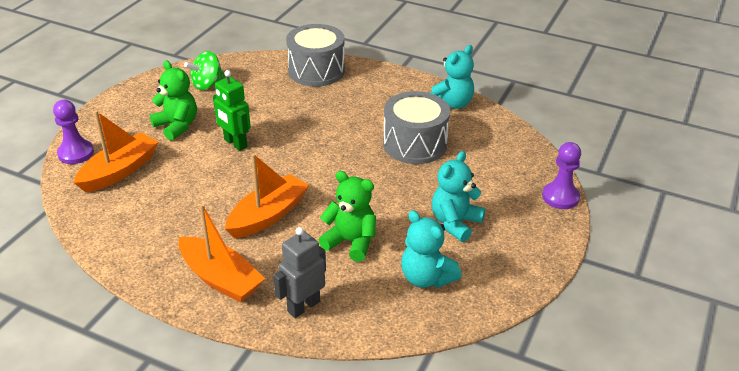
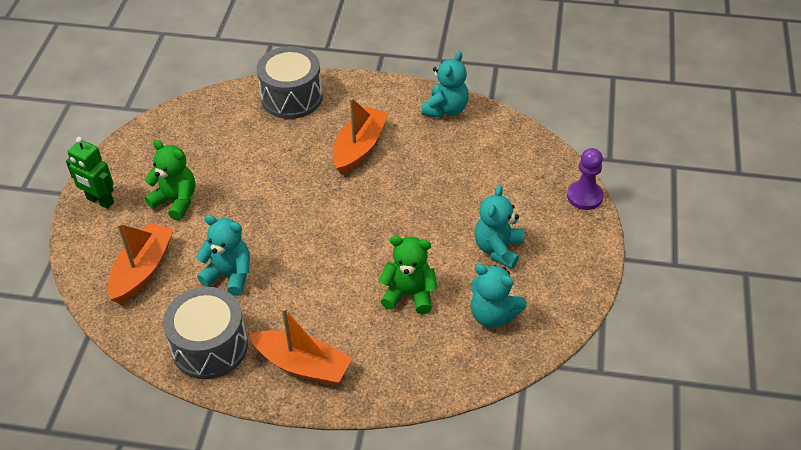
camera: 15 degrees left, 10 degrees up
(76, 153) = (84, 260): purple pawn -> none
(192, 191) = (229, 275): none -> turquoise teddy bear
(207, 84) = (183, 140): green spinning top -> none
(235, 143) = (247, 208): green robot -> green robot (100, 201)
(268, 215) = (317, 285): orange boat -> orange boat (359, 148)
(303, 306) = (393, 374): grey robot -> none
(415, 144) = (427, 167): grey drum -> grey drum (210, 347)

